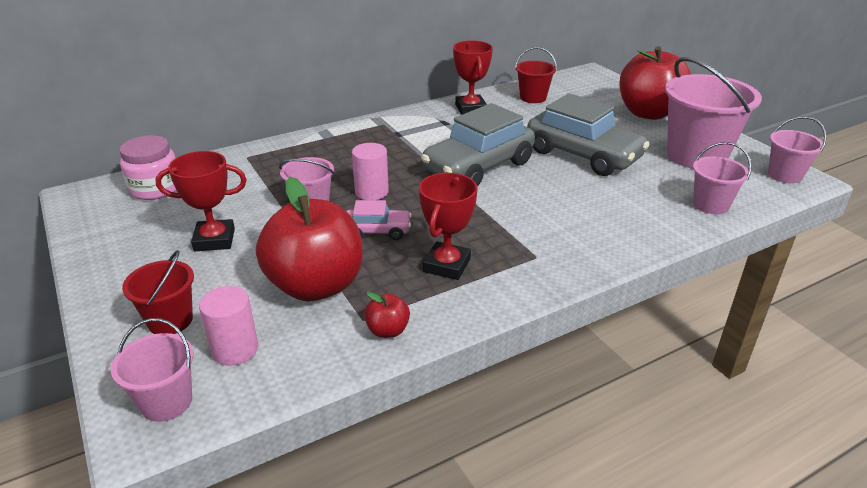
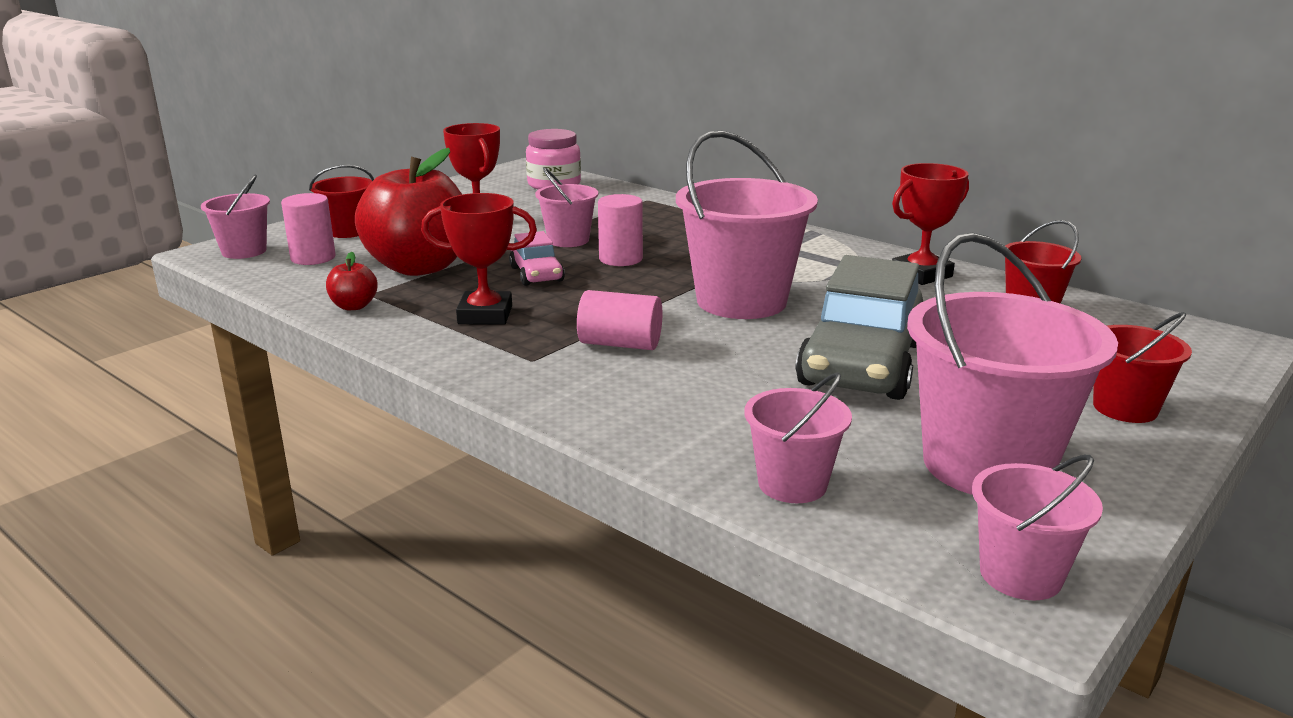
camera: 70 degrees right, 10 degrees down
(478, 167) = (741, 301): grey car -> pink bucket
(525, 220) = (620, 344): none -> pink cylinder
(648, 113) = (1125, 408): red apple -> red bucket

